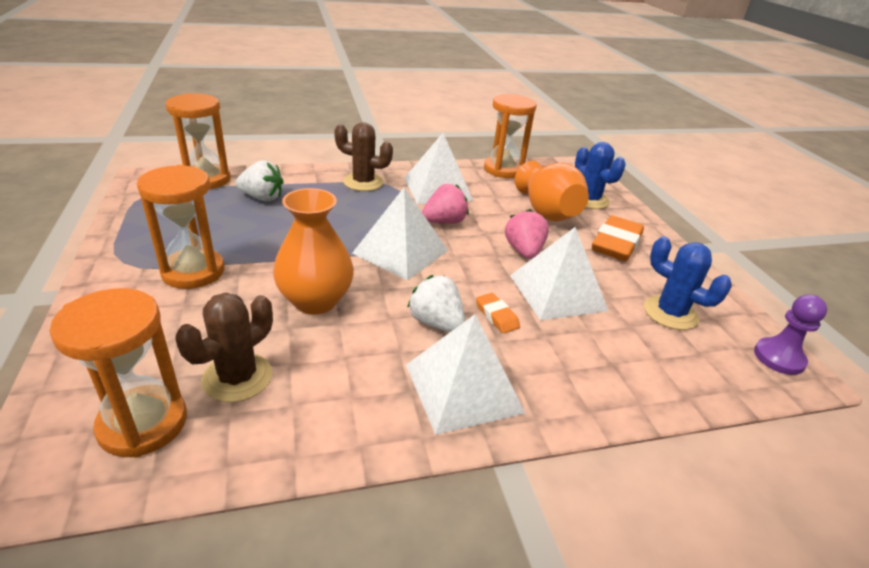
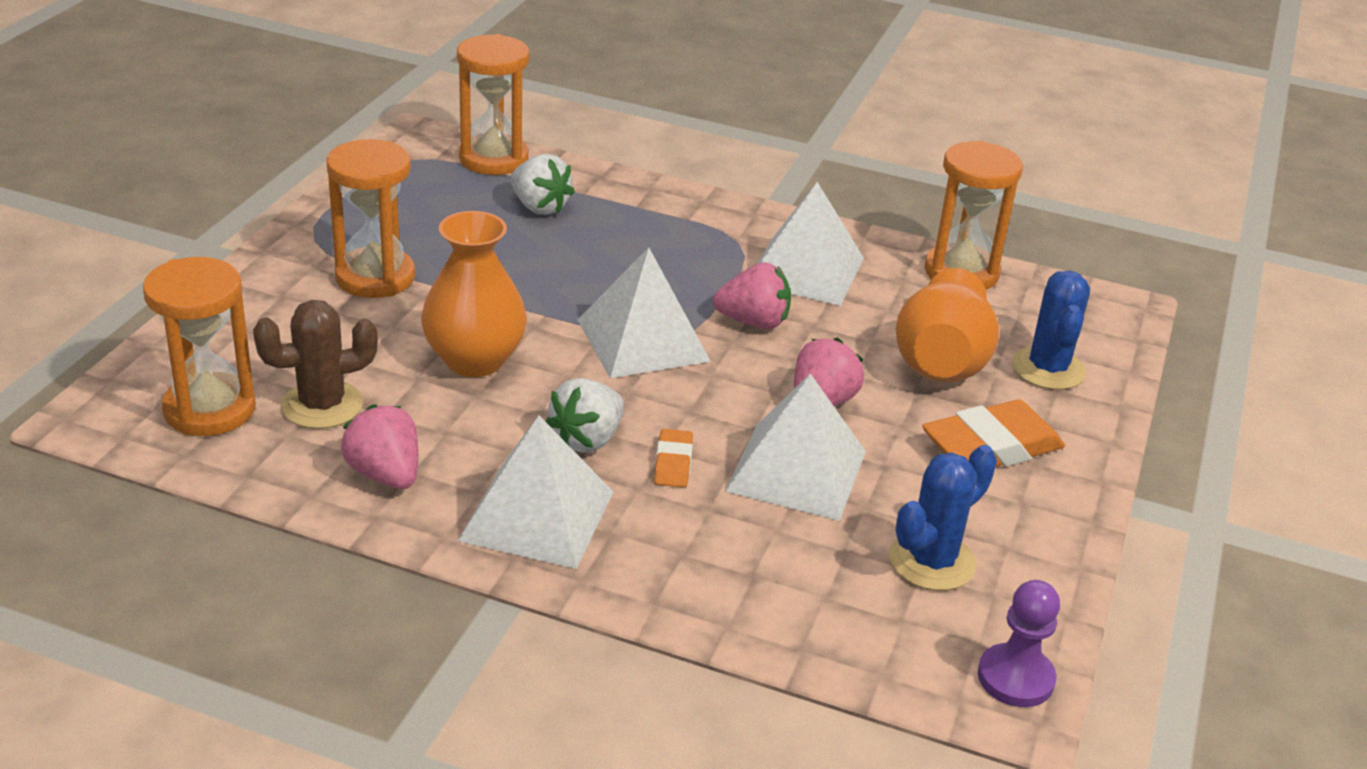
camera: 35 degrees right, 0 degrees up
(336, 409) = (385, 474): none -> pink strawberry
(363, 182) = (702, 226): brown cactus -> none
(436, 323) = (587, 439): white strawberry -> white strawberry turned 135 degrees counterclockwise
(670, 313) = (932, 561): blue cactus -> blue cactus turned 60 degrees clockwise

